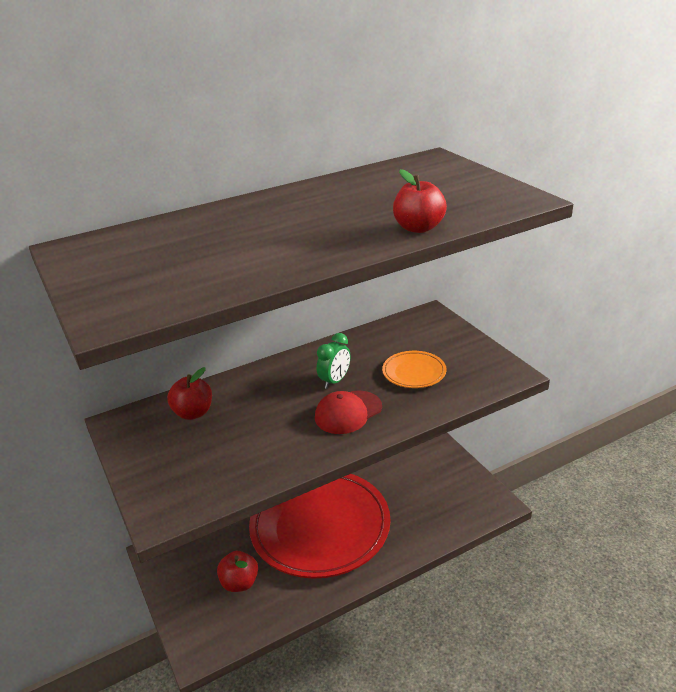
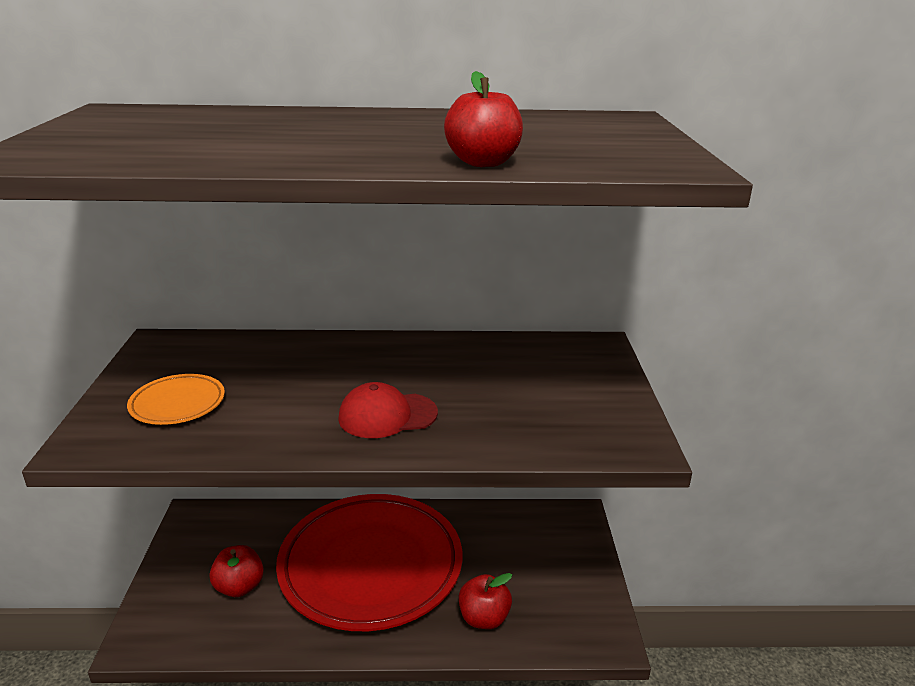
camera: 25 degrees right, 5 degrees down
(193, 413) = (232, 358): red apple -> red apple (484, 618)
(335, 381) = (410, 378): green clock -> none
(414, 372) = (512, 400): orange plate -> orange plate (178, 404)

